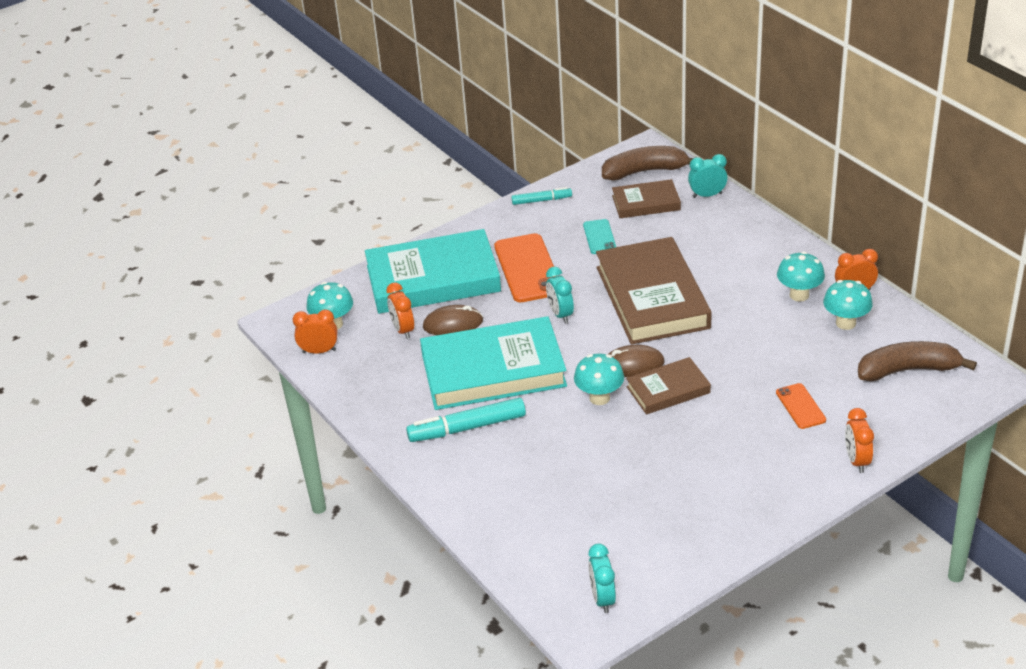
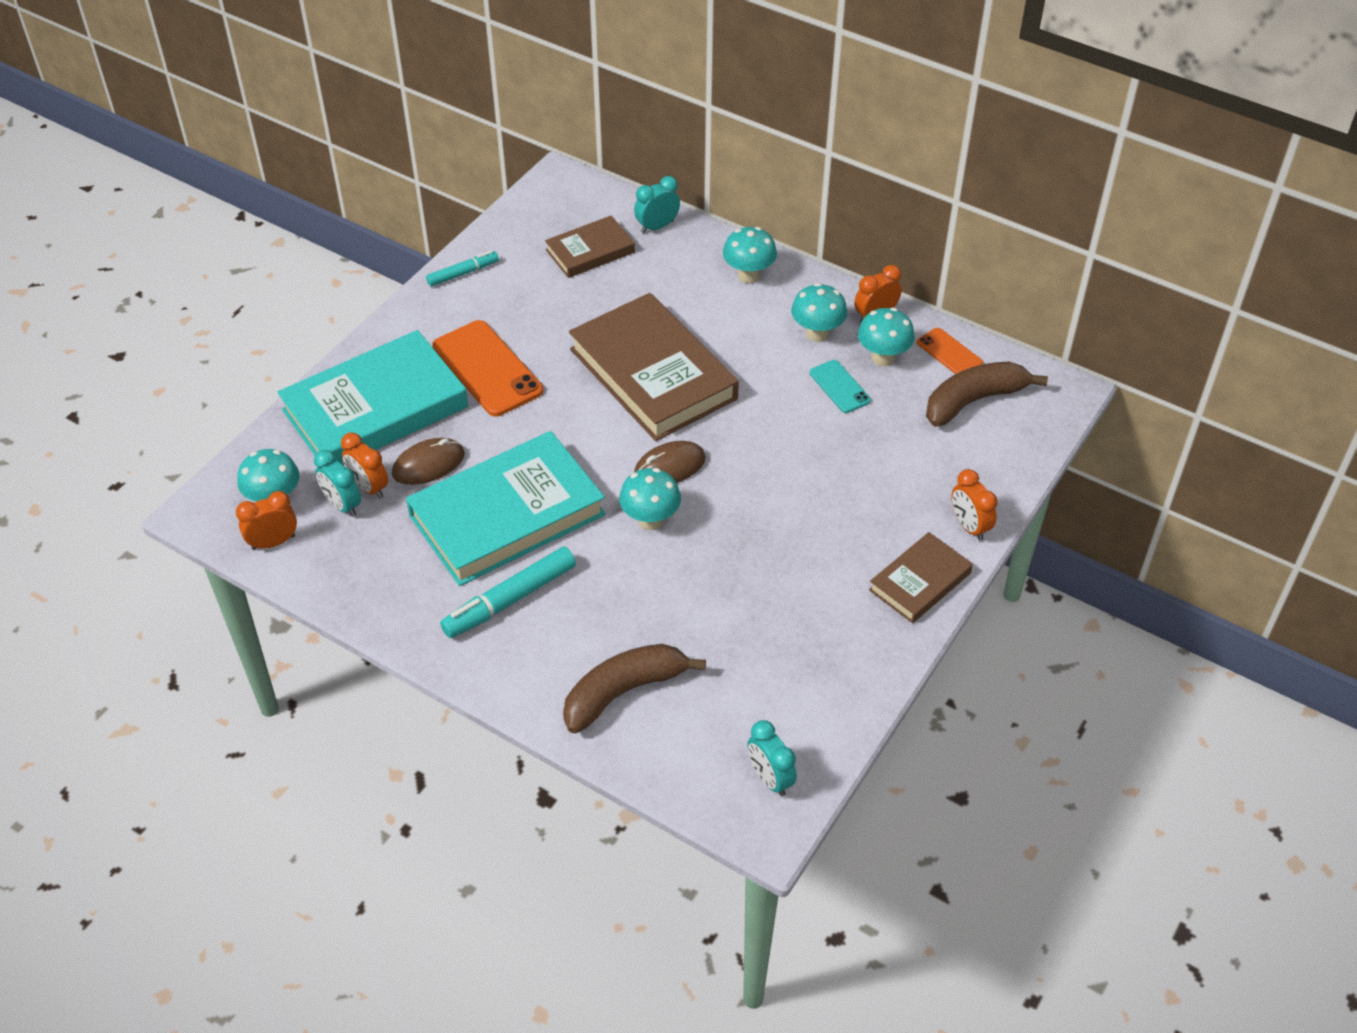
camera: 25 degrees left, 10 degrees up
(560, 314) = (554, 421): turquoise clock -> turquoise clock (342, 505)
(599, 237) = (555, 308): turquoise phone -> turquoise phone (839, 387)
(645, 171) = (570, 209): brown banana -> brown banana (623, 692)
(668, 390) = (724, 490): brown book -> brown book (920, 581)
(763, 243) = (748, 275): none -> turquoise mushroom
(800, 406) = (880, 474): orange phone -> orange phone (949, 353)

